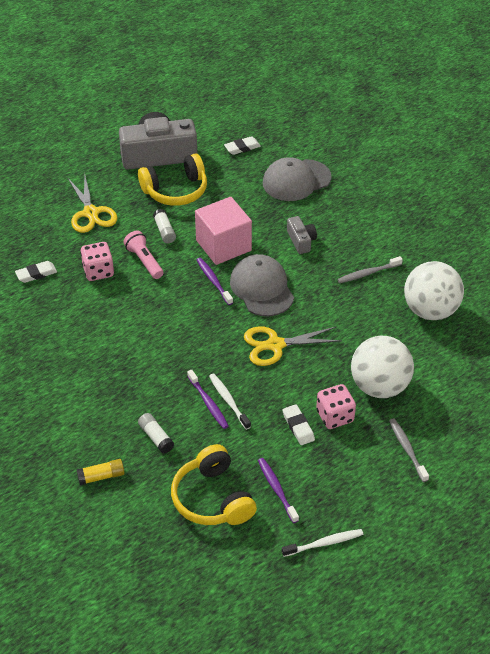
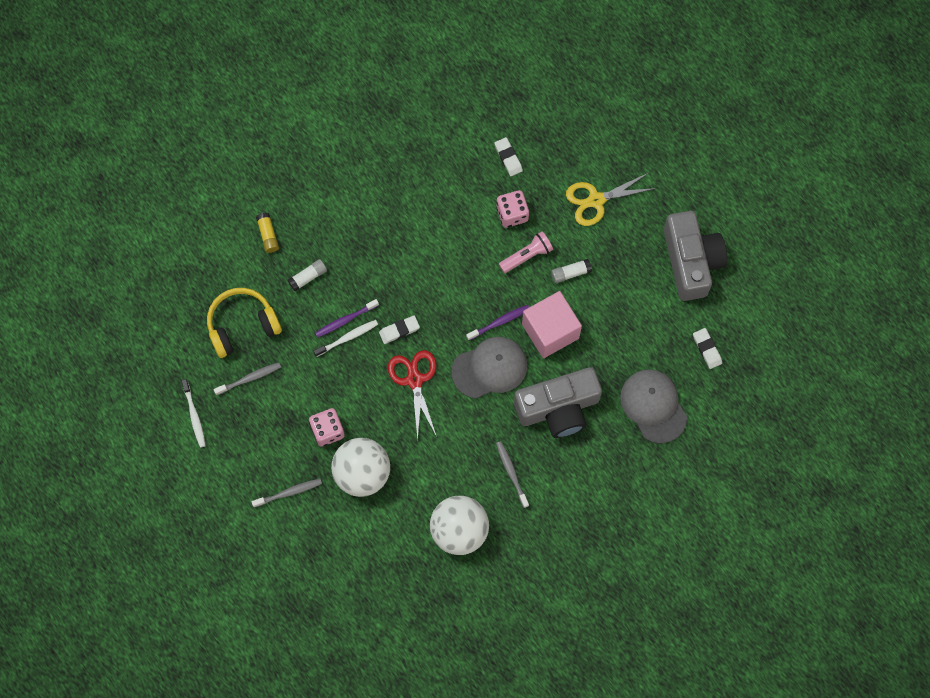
camera: 90 degrees right, 25 degrees up
(176, 191) = (633, 282): yellow headphones -> none
(275, 345) = (414, 380): yellow scissors -> red scissors
(277, 489) = (249, 378): purple toothbrush -> grey toothbrush
(298, 427) = (316, 398): white eraser -> white eraser (399, 330)
(301, 241) = (558, 408): grey camera -> grey camera, size x2.16

